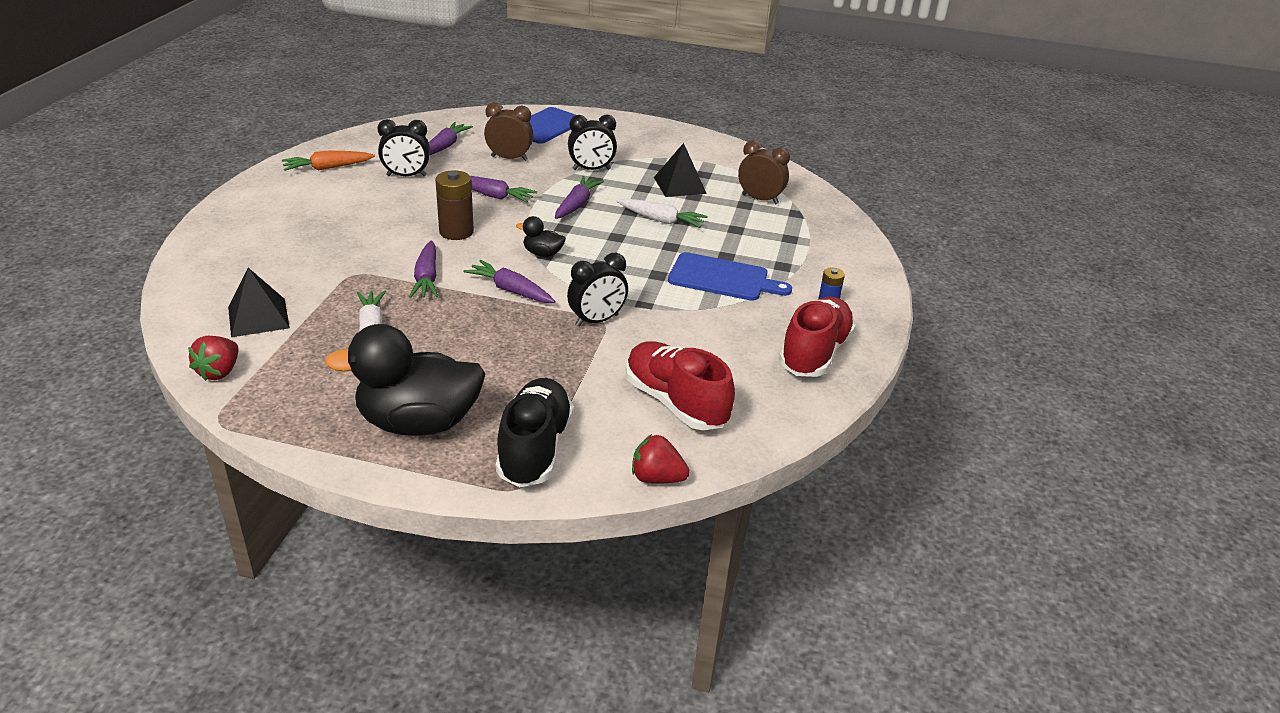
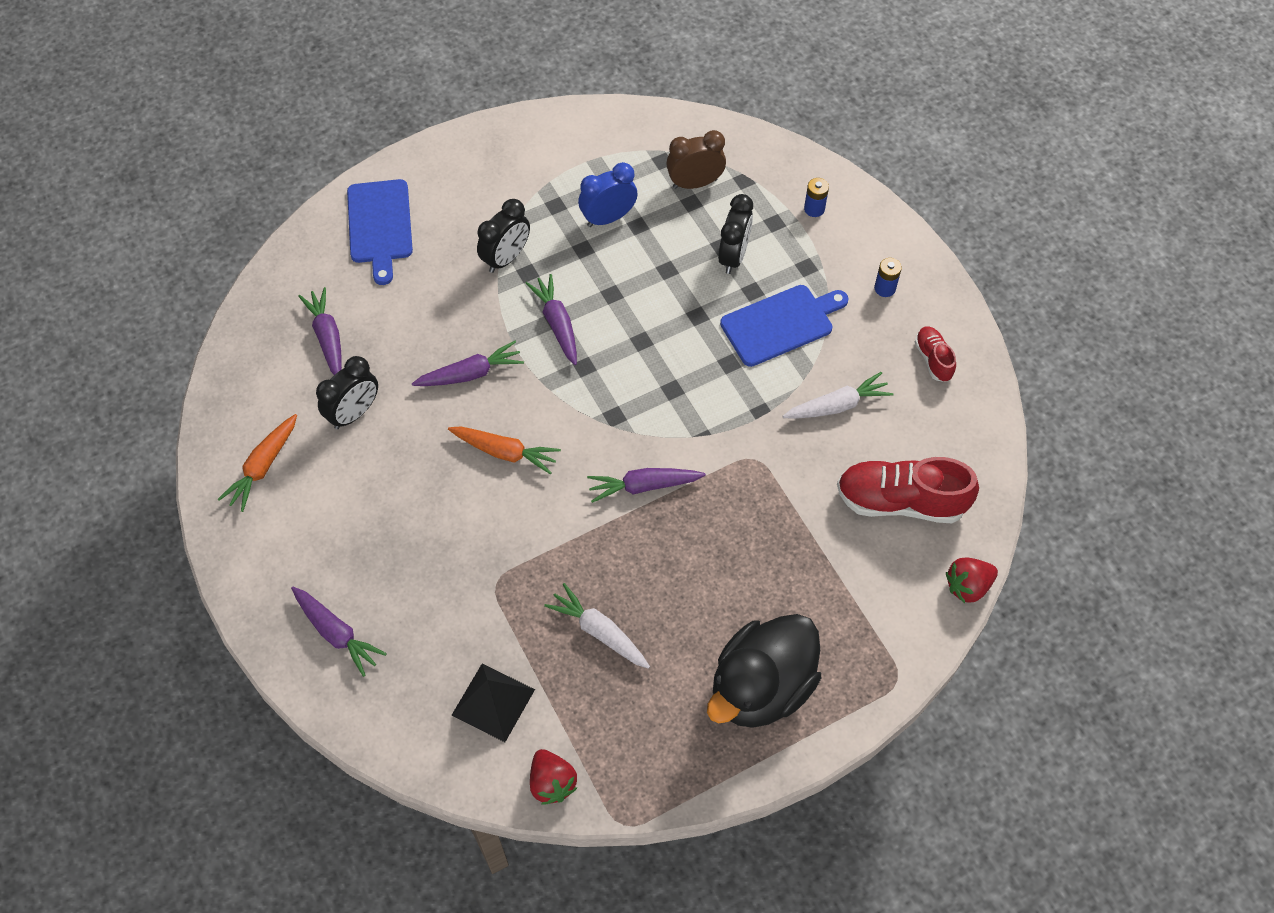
camera: 40 degrees left, 25 degrees up
(426, 278) = (559, 532): purple carrot -> purple carrot (336, 633)
(456, 232) = (505, 452): brown battery -> orange carrot
(509, 158) = (412, 304): brown clock -> none
(535, 448) = (864, 635): black shoe -> none
(542, 253) = (611, 417): black duck -> none
(597, 320) = (749, 462): black clock -> black clock (733, 256)
(661, 220) = (650, 285): white carrot -> white carrot (837, 405)
(679, 185) = (608, 218): black pyramid -> blue clock
(814, 353) = (933, 359): red shoe -> red shoe, size x0.51
(829, 247) = (814, 209): none -> blue battery

